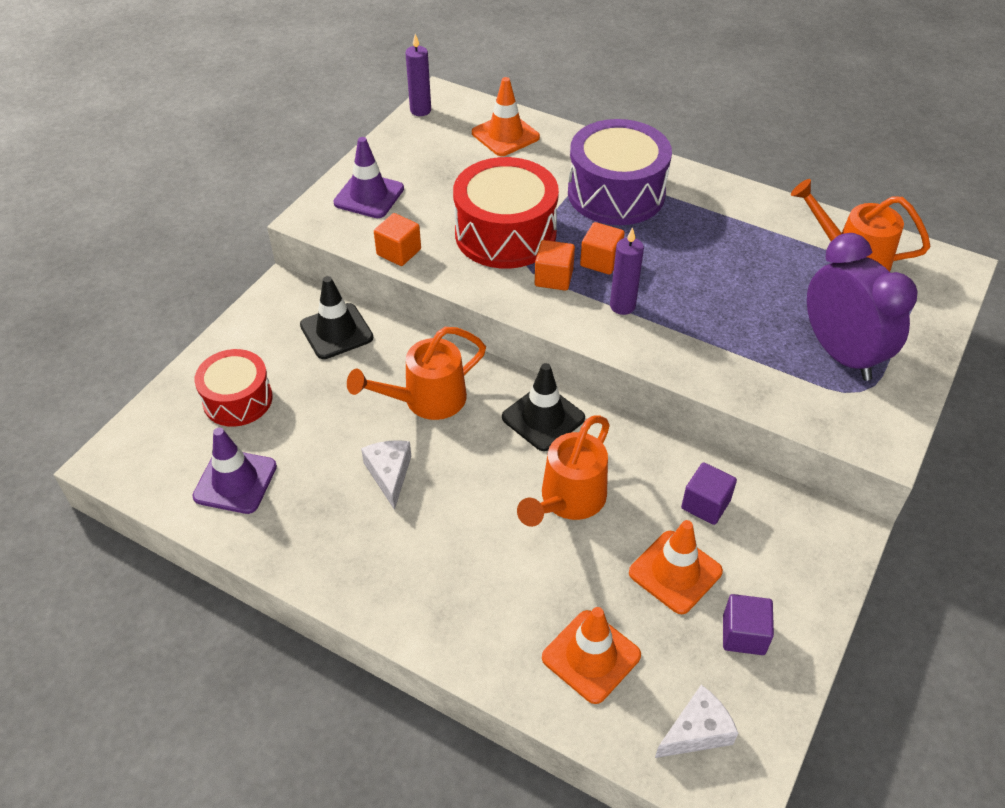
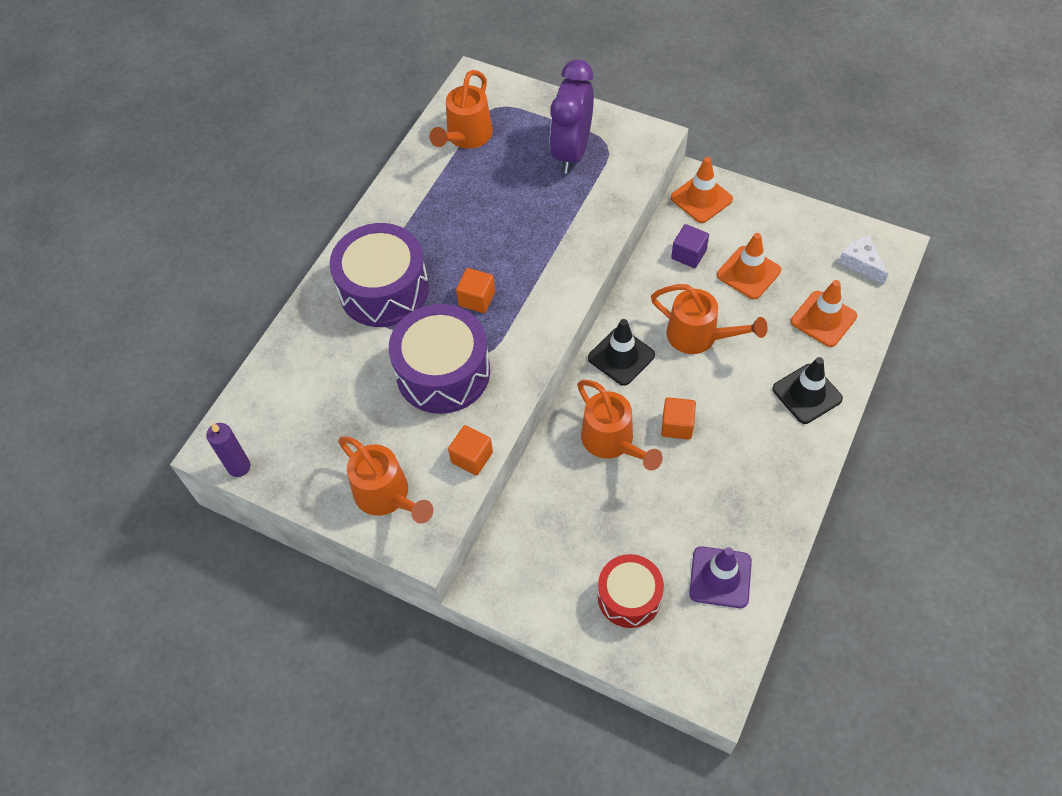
camera: 90 degrees left, 10 degrees up
(336, 331) = (536, 527): black traffic cone -> black traffic cone (807, 394)
(369, 196) = (387, 496): purple traffic cone -> orange watering can
(389, 474) = (694, 459): white cheese -> none
(505, 135) = (289, 383): orange traffic cone -> orange traffic cone (701, 198)
(505, 234) = (443, 372): red drum -> purple drum
(553, 278) = (500, 332): orange cube -> orange cube (677, 425)
(622, 306) = (532, 283): purple candle -> none
(743, 634) = (788, 238): purple cube -> none
(841, 354) = (572, 152): purple clock -> purple clock turned 45 degrees counterclockwise

